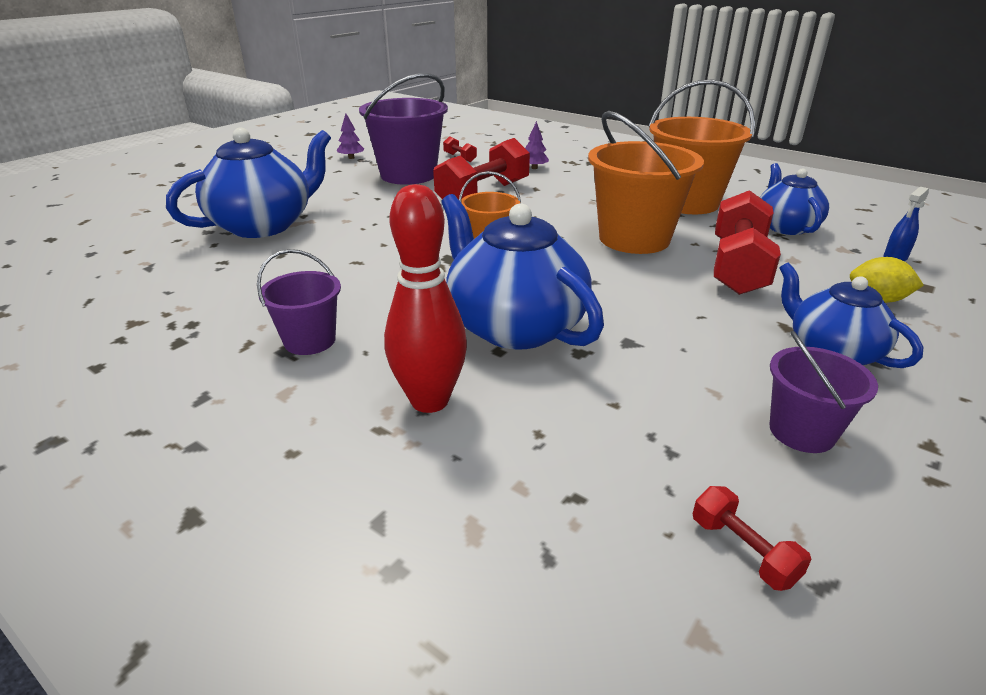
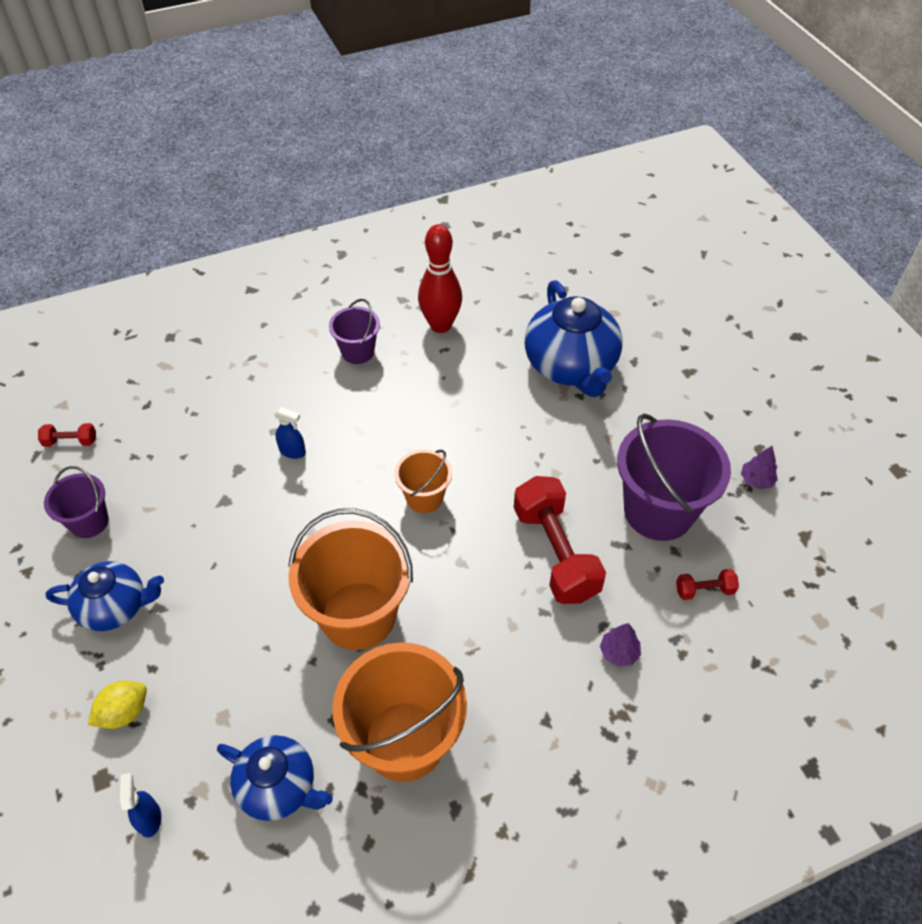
camera: 120 degrees right, 20 degrees up
(429, 400) = (256, 382): red bowling pin -> red bowling pin (440, 325)
(514, 326) = (293, 451): blue teapot -> blue spray bottle
(738, 267) = (249, 656): red dumbbell -> none

